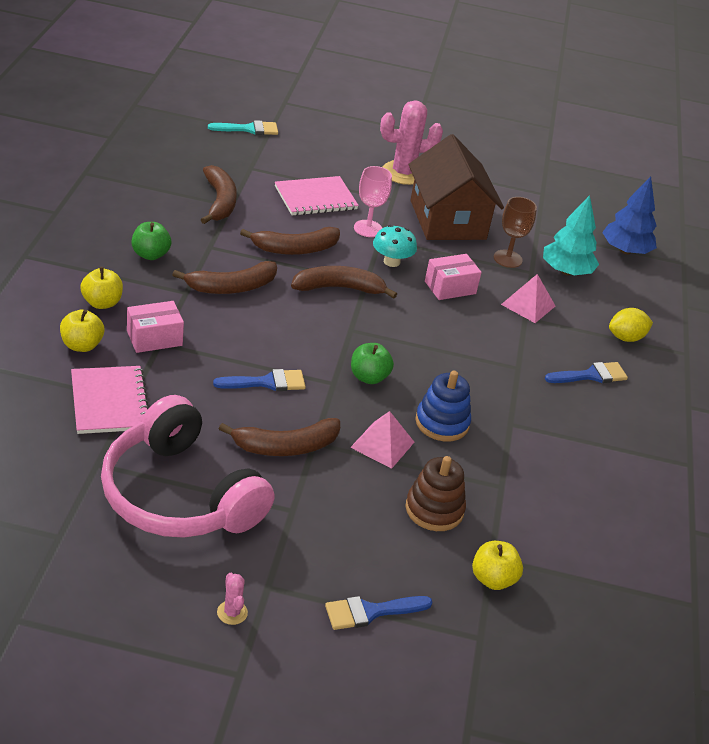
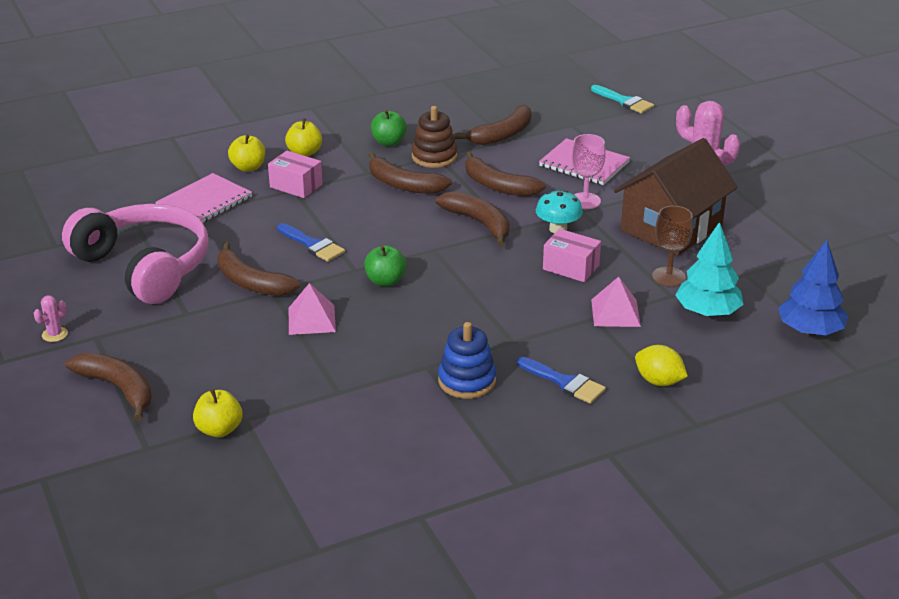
camera: 60 degrees right, 5 degrees down
(179, 495) = (145, 266): pink headphones -> pink headphones turned 120 degrees clockwise
(371, 612) = (118, 388): blue brush -> brown banana
(434, 509) = (266, 372): brown stacking toy -> brown stacking toy (434, 157)
(442, 423) = (378, 334): blue stacking toy -> blue stacking toy (467, 381)

